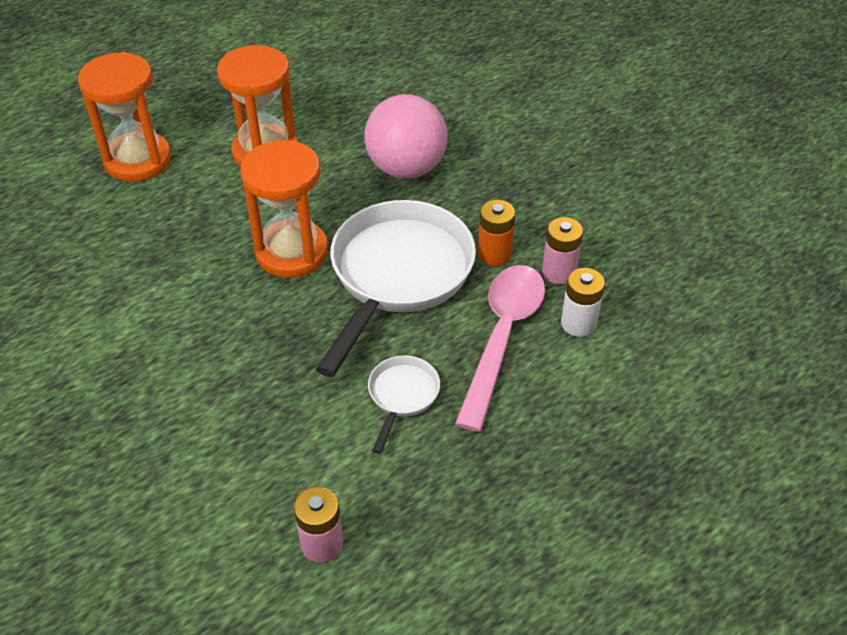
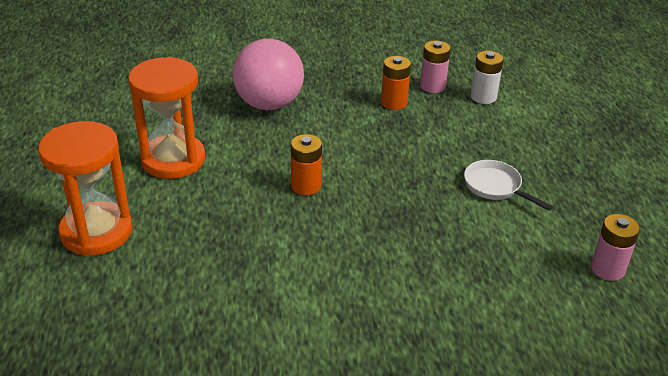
camera: 60 degrees left, 10 degrees down
(292, 252) = (306, 186): orange hourglass -> orange battery
(398, 275) = (377, 147): white pan -> none
(502, 338) = (473, 128): pink spoon -> none

